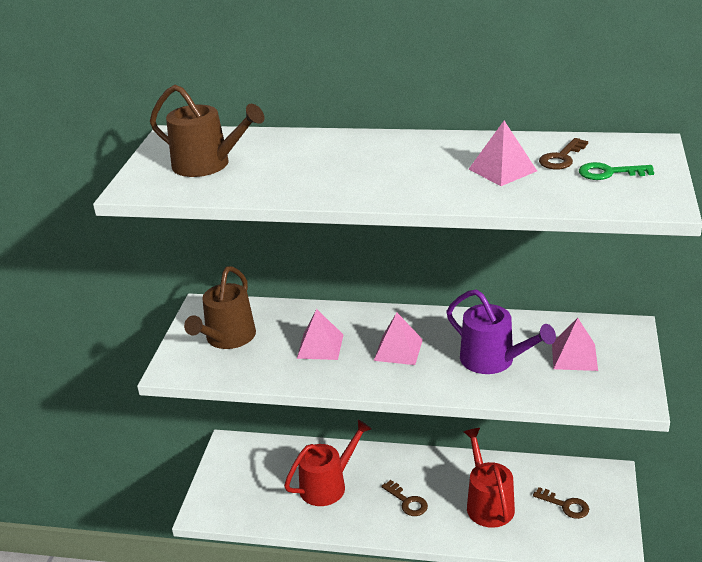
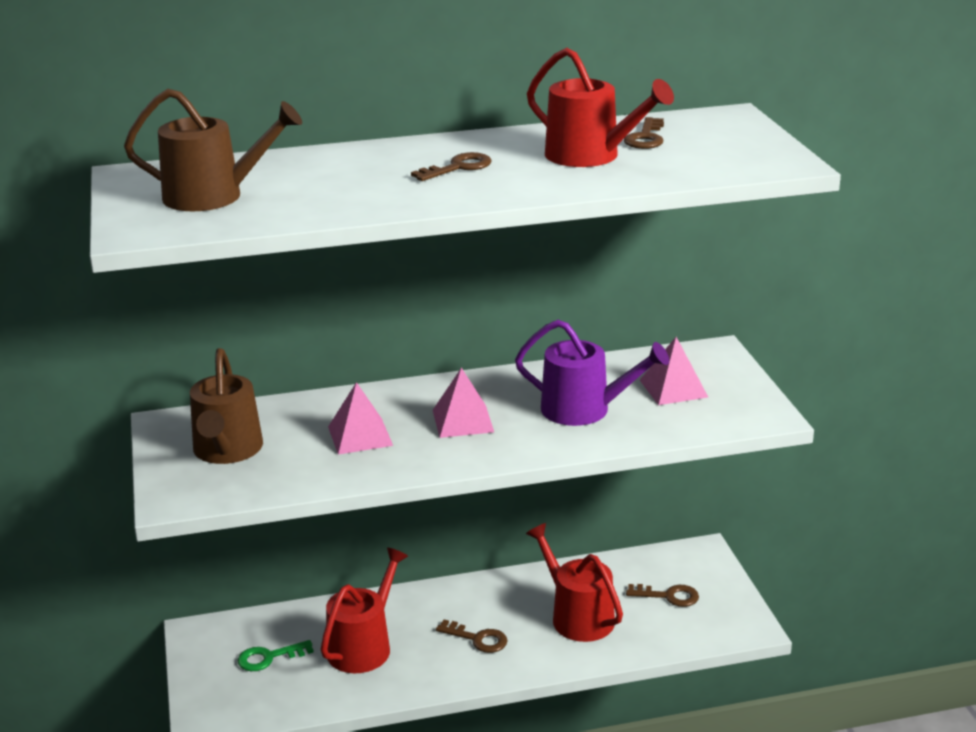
camera: 25 degrees left, 5 degrees down
(394, 165) = (458, 167): none -> brown key
(502, 170) = (590, 156): pink pyramid -> red watering can
(609, 173) = (709, 144): green key -> green key (269, 657)

